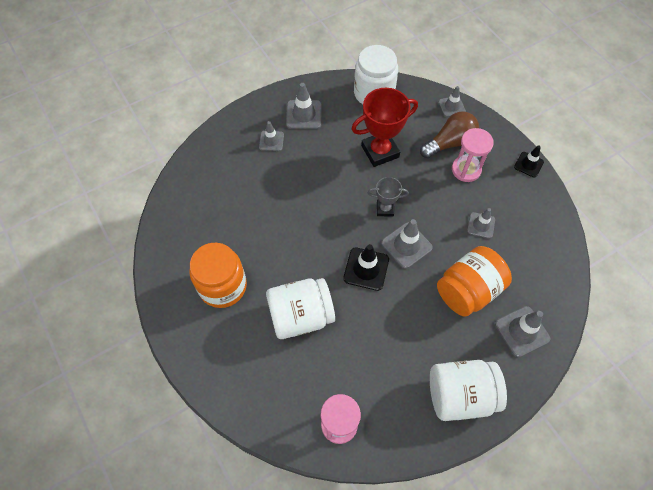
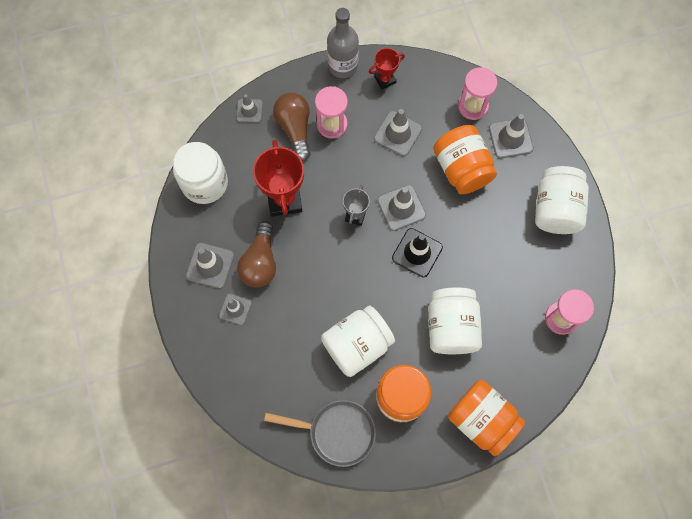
camera: 75 degrees left, 10 degrees up
(180, 241) = (336, 432): none -> grey pan
(214, 364) = (481, 419): none -> orange jar
(263, 239) = (357, 345): none -> white jar
(317, 148) = (260, 262): none -> brown light bulb
(481, 225) = (398, 133): grey traffic cone -> grey traffic cone, size x1.53
(528, 164) = (342, 66): black traffic cone -> grey bottle
(531, 202) = (385, 80): none -> red trophy
(541, 286) = (473, 106): none -> pink hourglass

